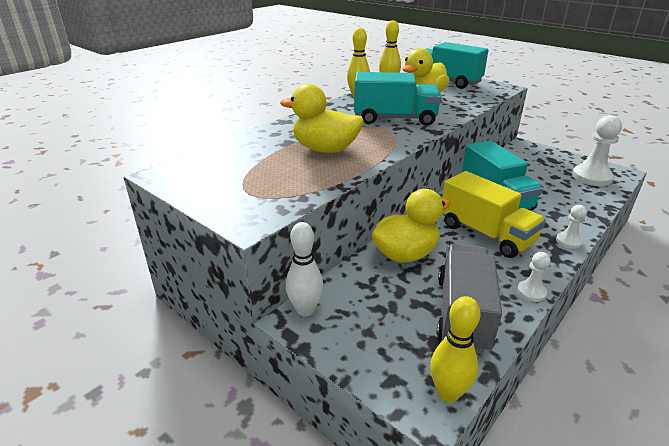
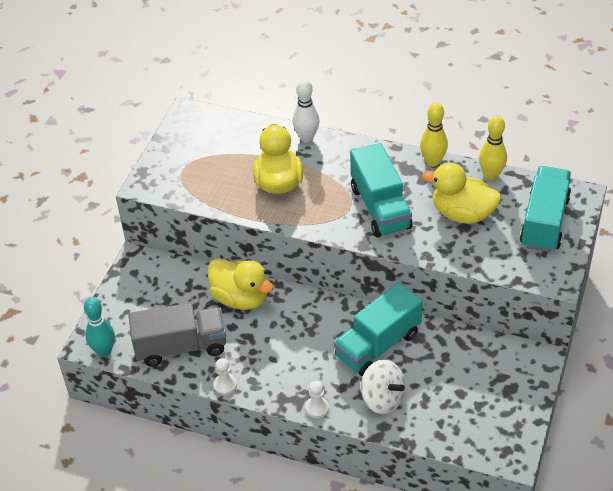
camera: 70 degrees right, 15 degrees up
(305, 310) = (148, 261): white bowling pin -> white bowling pin (306, 138)
(448, 393) = (104, 351): yellow bowling pin -> turquoise bowling pin
(485, 234) = (299, 346): yellow truck -> none
(559, 208) = (382, 399): none -> white spinning top
(591, 177) = (479, 428): white pawn -> none

